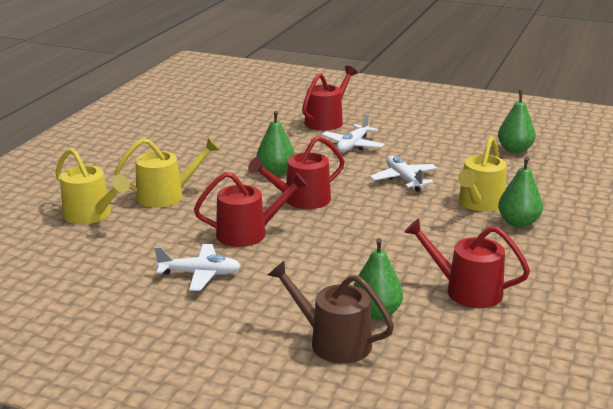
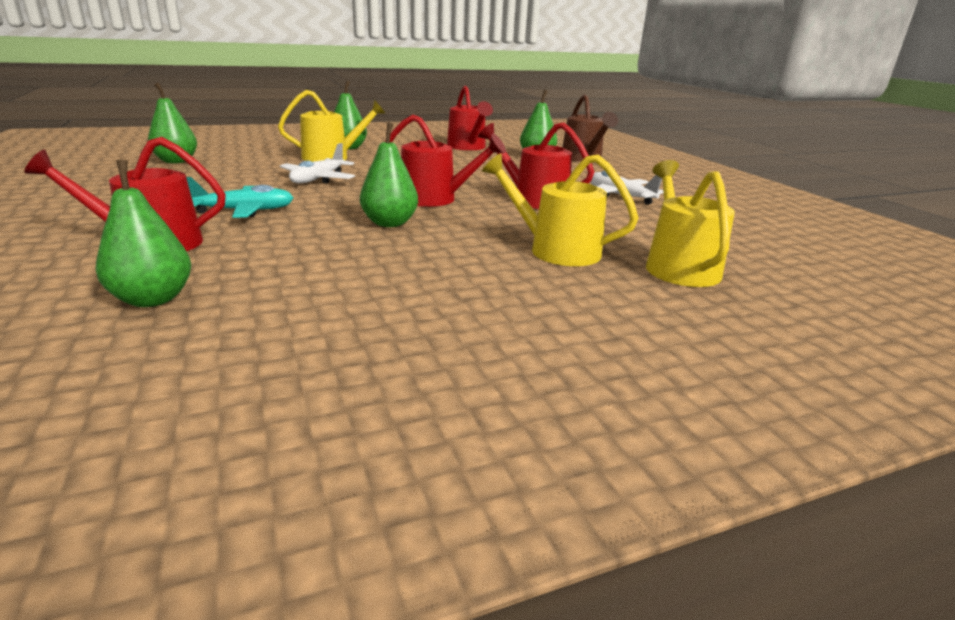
camera: 135 degrees left, 0 degrees up
(259, 114) = (153, 299): none -> green pear
(353, 145) = (244, 211): white plane -> turquoise plane

